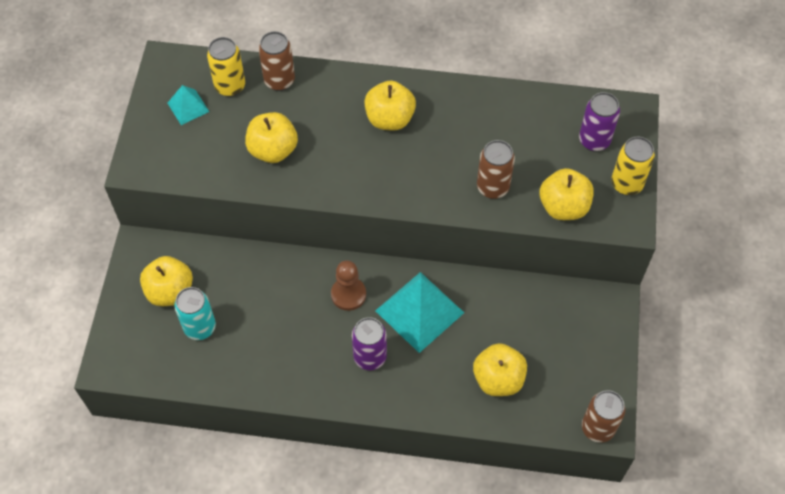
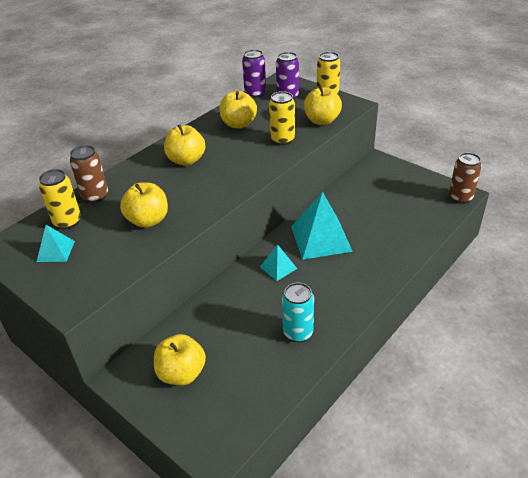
camera: 55 degrees left, 20 degrees down
(200, 327) = (232, 367): turquoise can -> turquoise can (298, 333)
(348, 294) = (278, 267): brown pawn -> turquoise pyramid
(370, 357) = (337, 276): purple can -> purple can (255, 94)
(492, 187) = (282, 140): brown can -> yellow can
(498, 379) = (398, 224): yellow apple -> yellow apple (238, 124)

